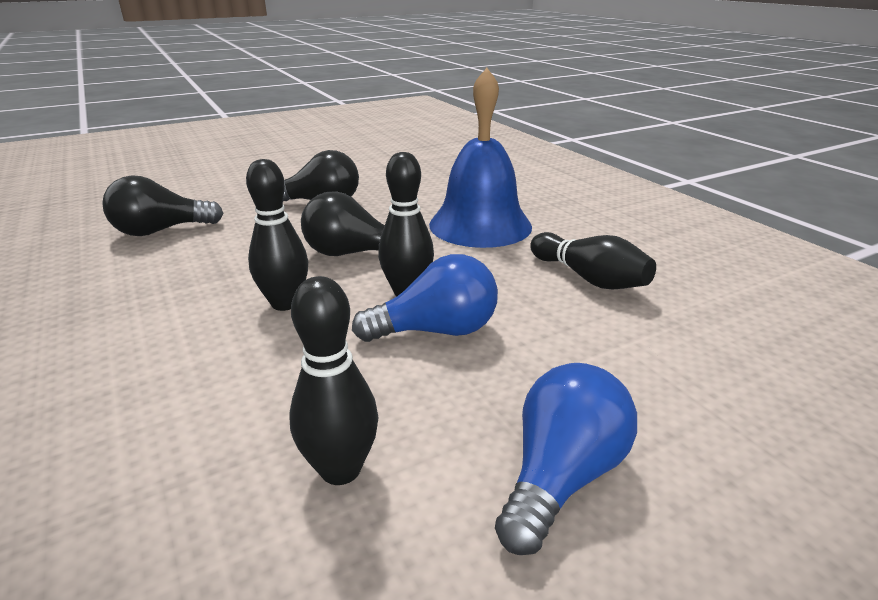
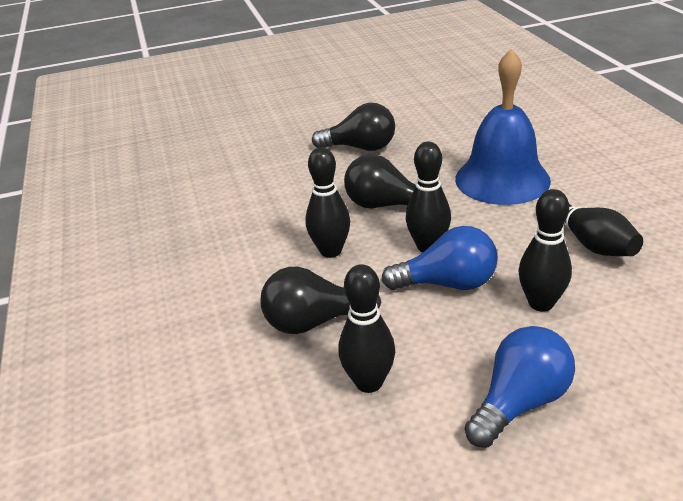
camera: 15 degrees right, 5 degrees up
(161, 231) = (229, 174): black light bulb -> black light bulb (314, 322)
(554, 345) = (541, 303): none -> black bowling pin

